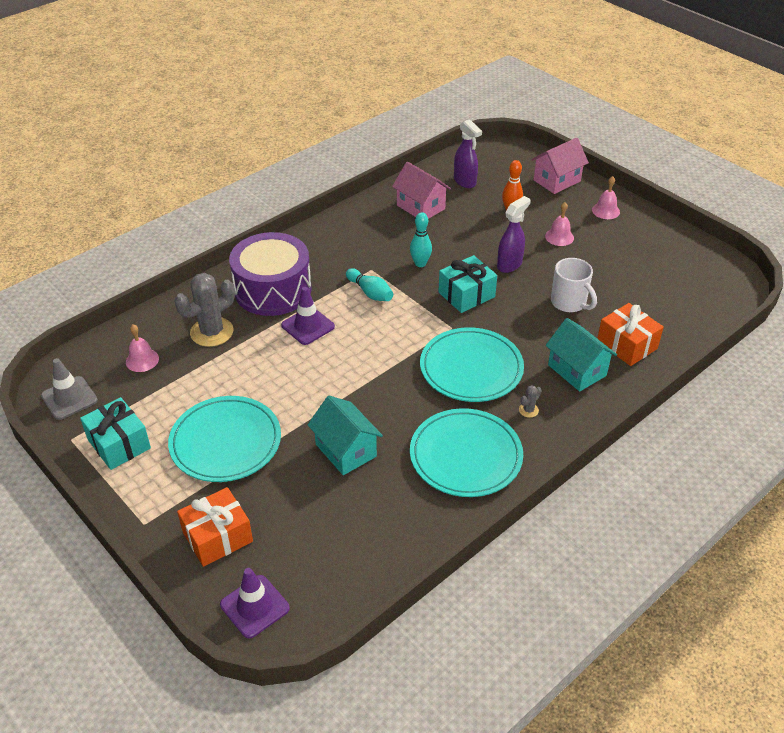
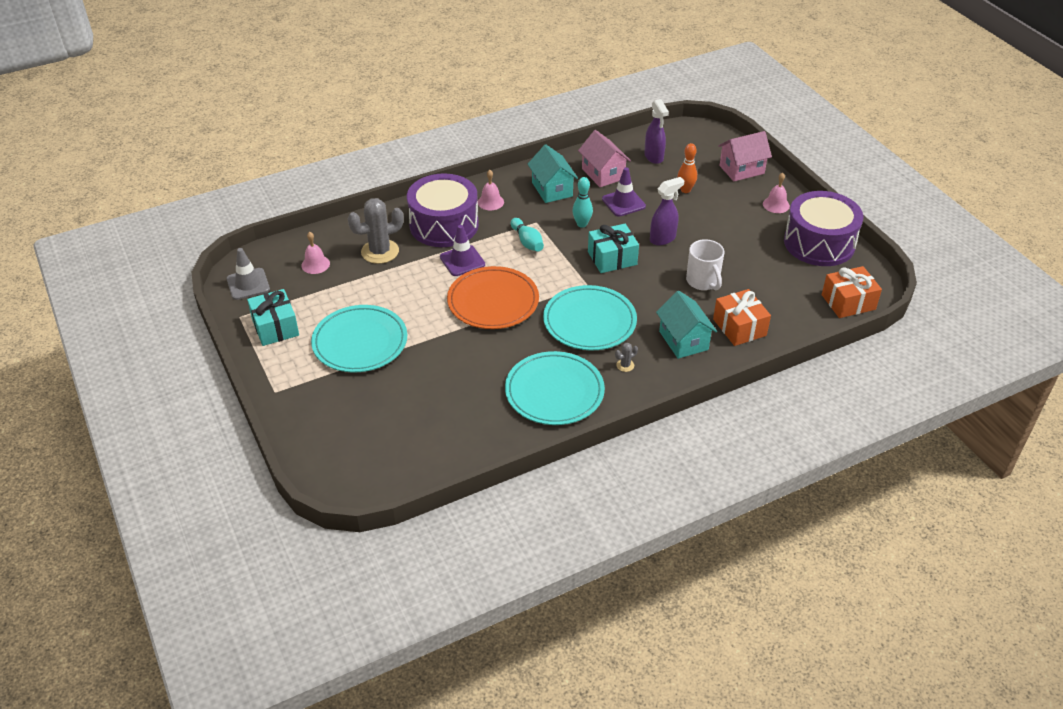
camera: 15 degrees right, 0 degrees up
(217, 537) = (328, 413): orange gift -> orange gift (848, 302)
(255, 606) = (338, 470): purple traffic cone -> purple traffic cone (623, 203)
(346, 450) = (455, 368): turquoise house -> turquoise house (552, 189)
(359, 365) = (493, 301): none -> orange plate
(559, 237) = (720, 221): pink bell -> pink bell (490, 202)
(664, 242) = (819, 243): none -> purple drum

